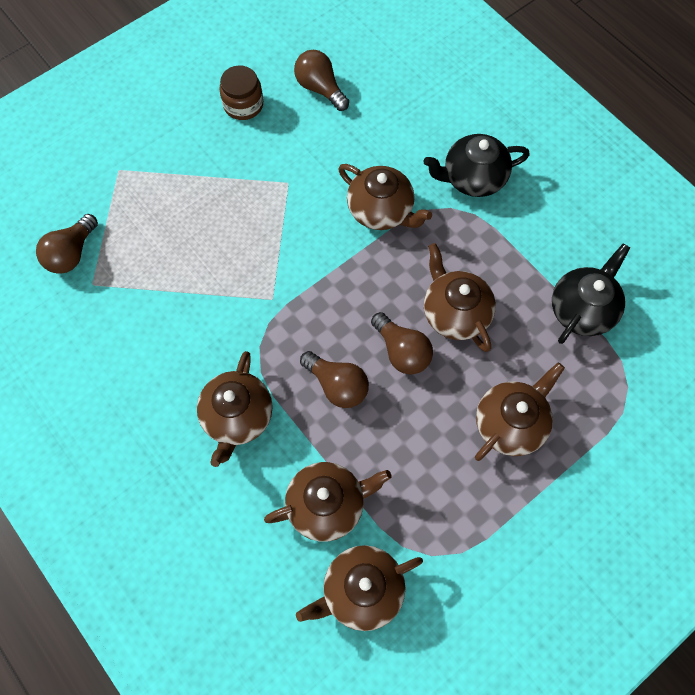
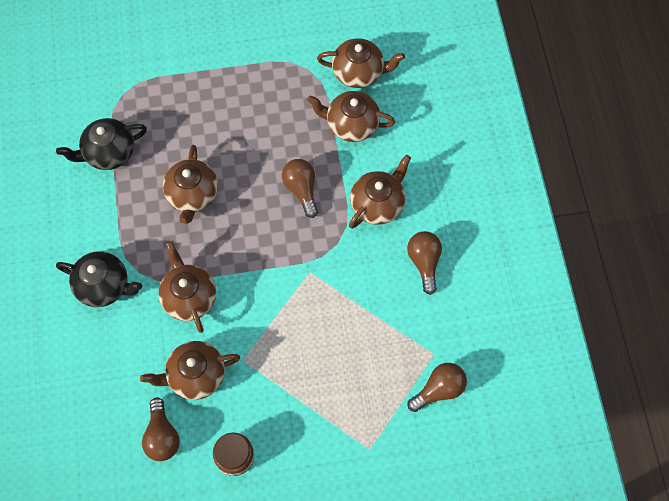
camera: 150 degrees left, 0 degrees up
(402, 351) = (245, 189): brown light bulb -> brown light bulb (424, 262)
(510, 423) = (210, 111): brown teapot -> brown teapot (195, 375)

